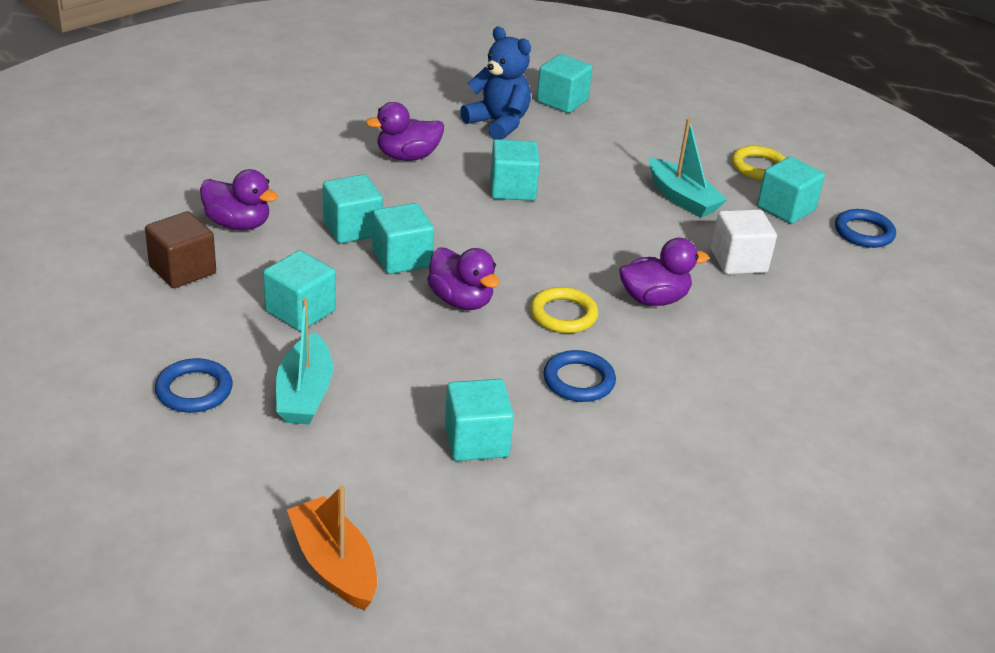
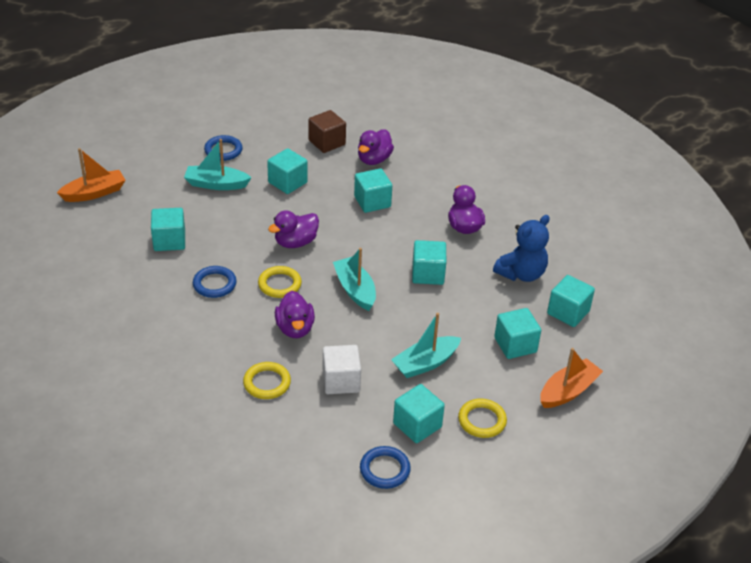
camera: 95 degrees right, 5 degrees up
(401, 258) = (340, 221): turquoise cube -> turquoise cube (515, 345)
(559, 247) = (355, 290): none -> turquoise boat
(690, 113) = (568, 391): none -> orange boat
(767, 322) = (267, 383): none -> yellow ring

